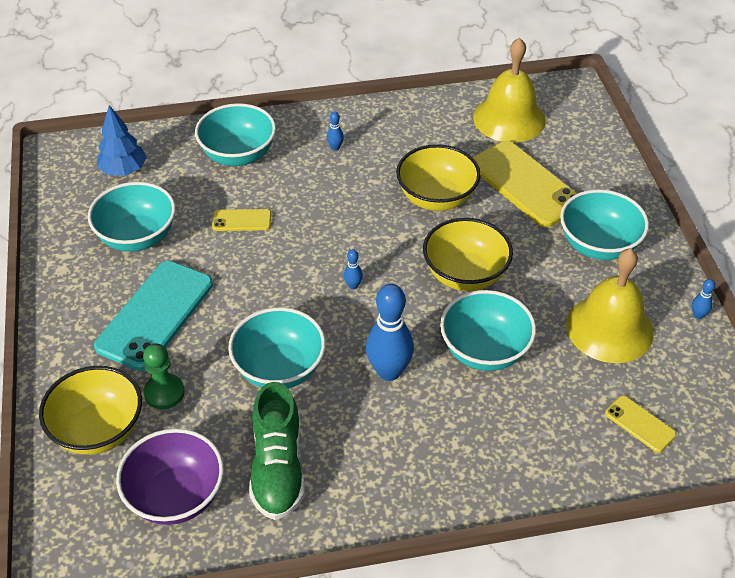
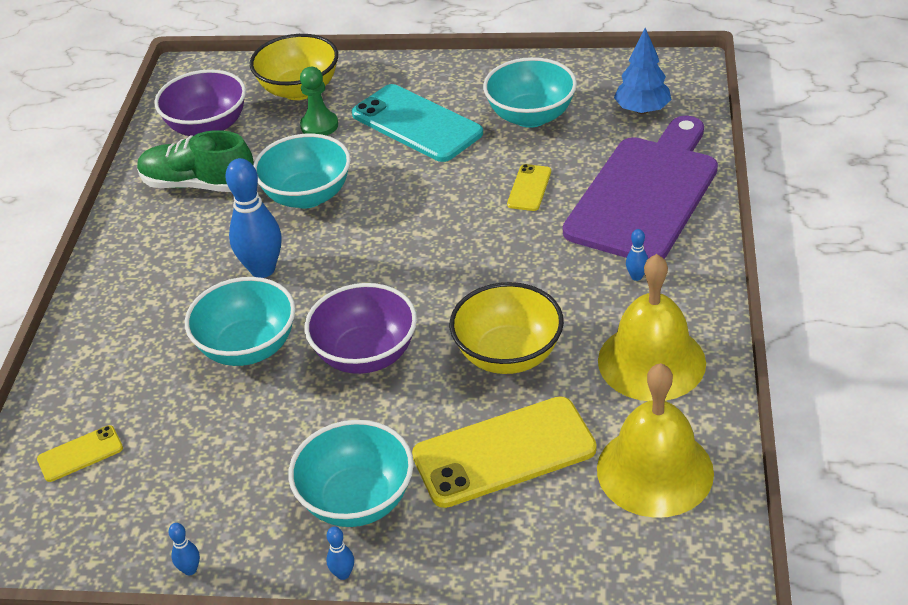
camera: 110 degrees right, 5 degrees down
(238, 155) = (645, 194): turquoise bowl -> purple cutting board
(353, 286) = (392, 260): blue bowling pin -> blue bowling pin (343, 574)
(465, 275) = (366, 355): yellow bowl -> purple bowl
(609, 328) = (219, 468): yellow bell -> yellow bell (651, 361)

